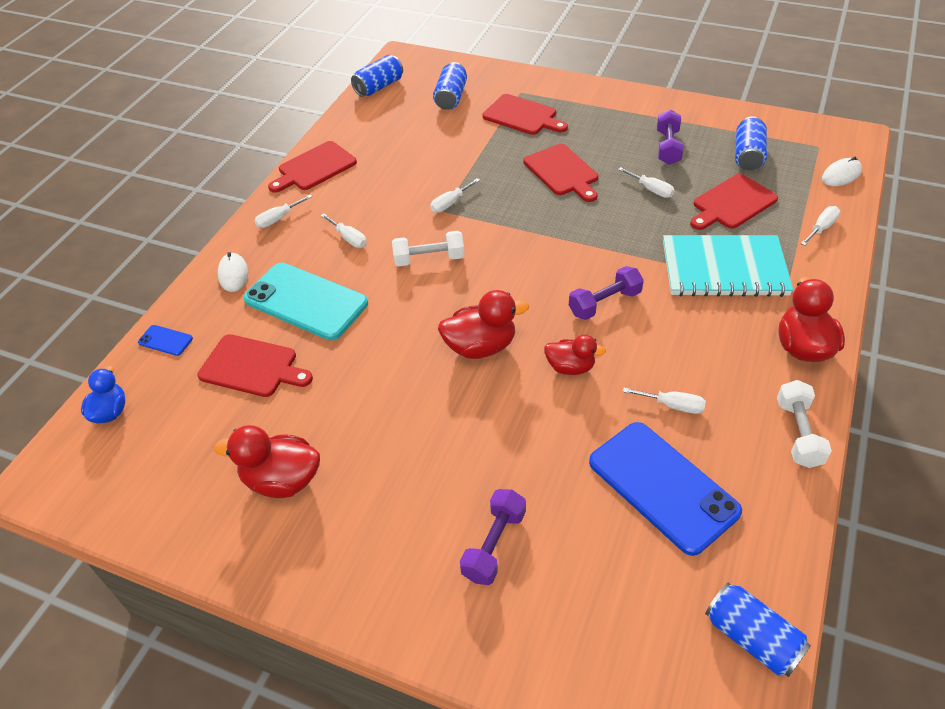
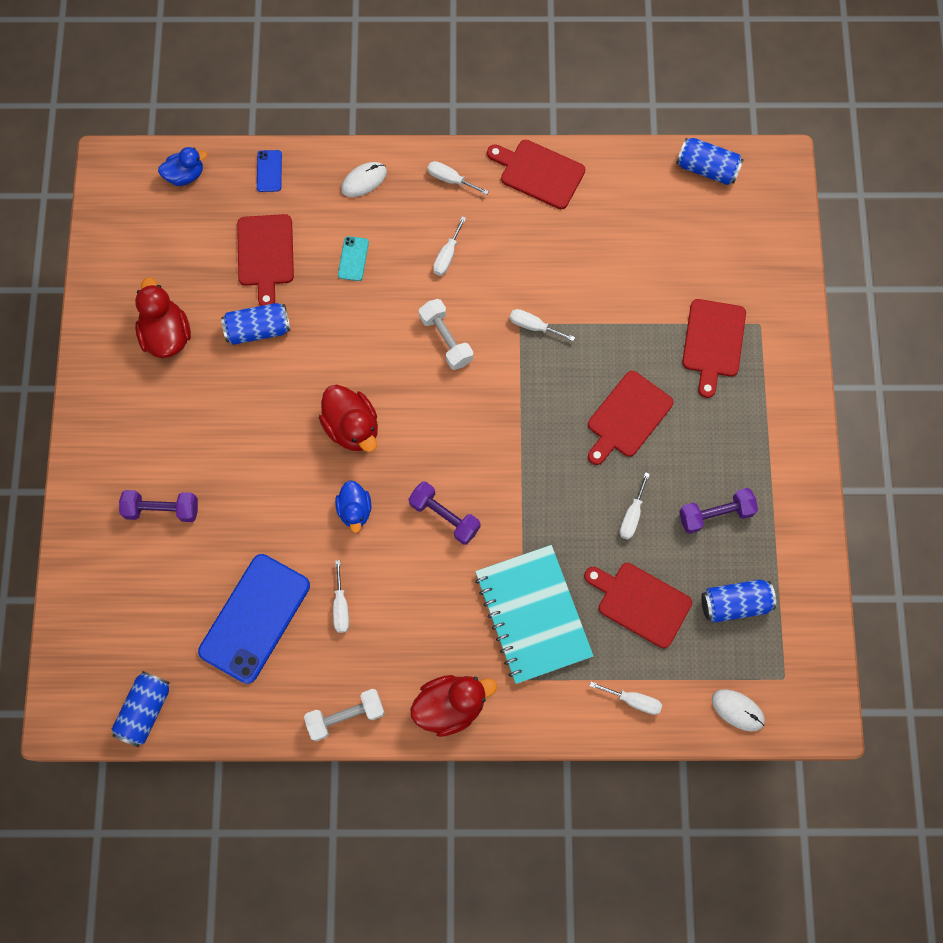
camera: 65 degrees right, 25 degrees up
(306, 301) = (353, 258): turquoise phone -> turquoise phone, size x0.41
(451, 97) = (718, 253): blue can -> blue can (258, 329)
(570, 367) = (355, 510): red duck -> blue duck

